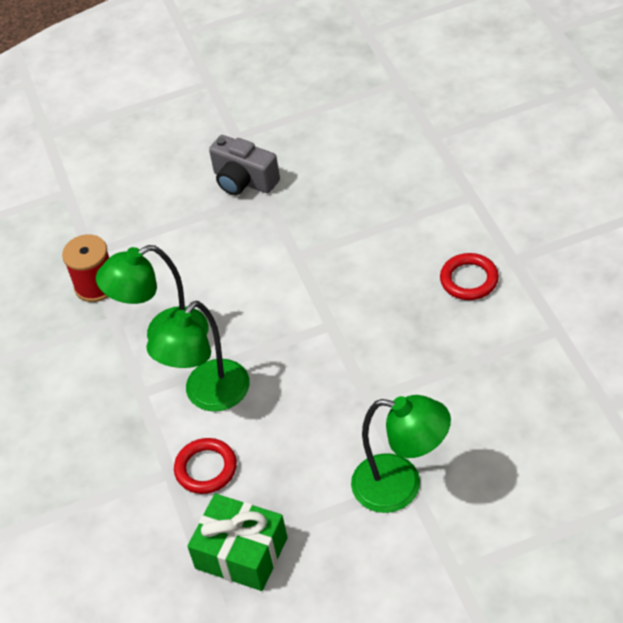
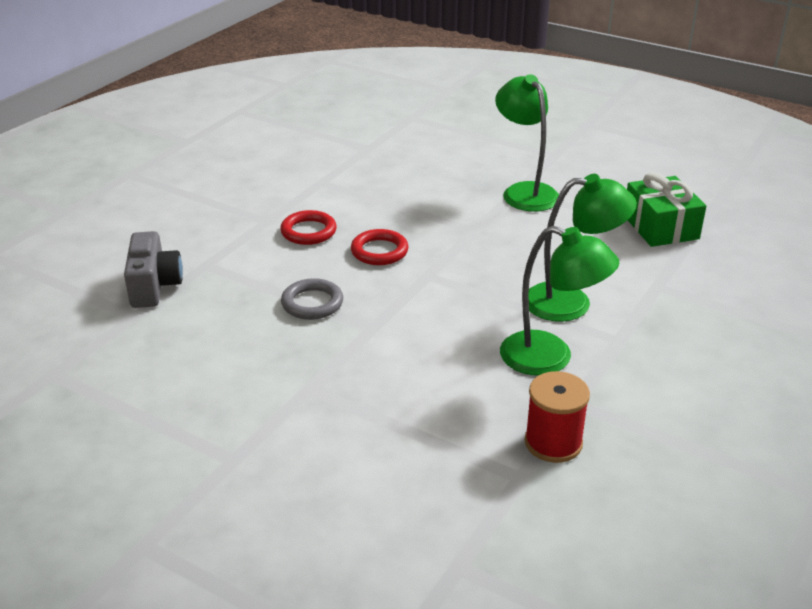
camera: 135 degrees left, 15 degrees down
(206, 468) = (629, 271): red ring -> red ring (379, 251)
(244, 181) = (303, 413): grey camera -> grey camera (154, 286)
(359, 236) = (312, 303): none -> grey ring

